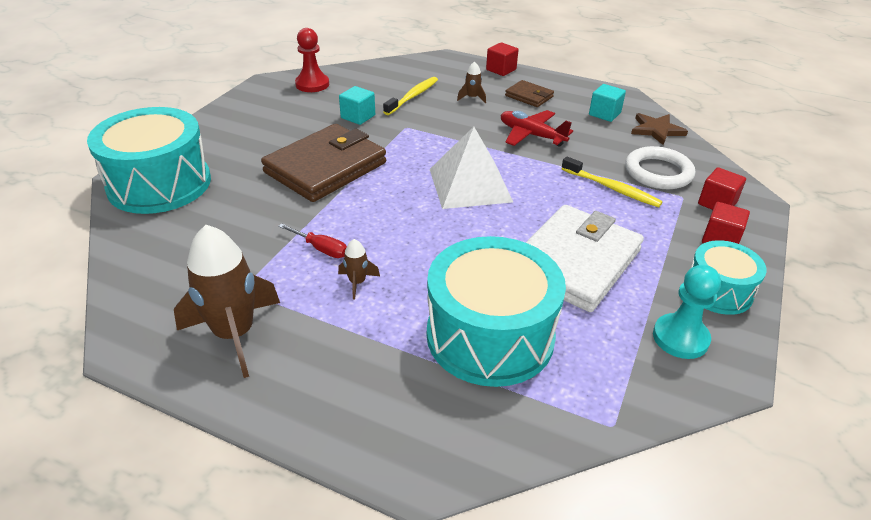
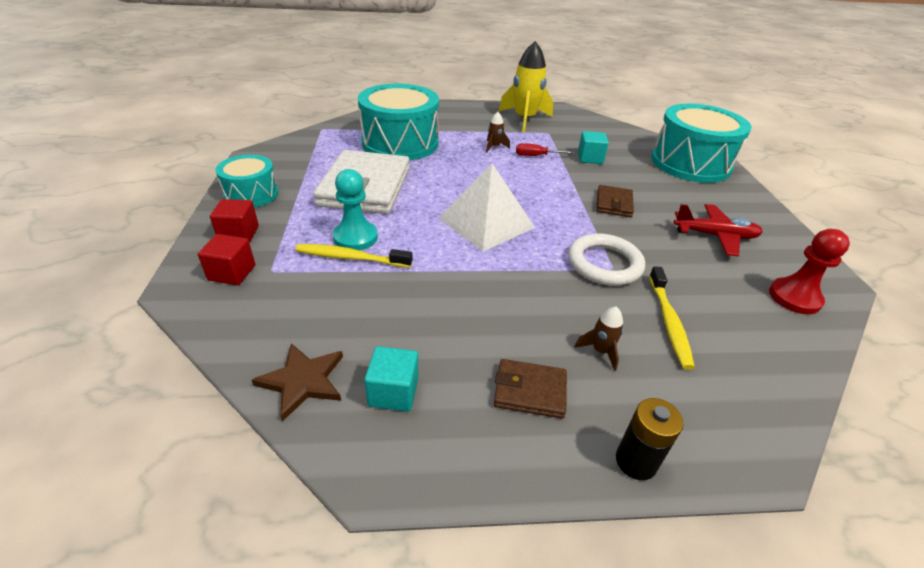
camera: 150 degrees right, 0 degrees up
(234, 334) = (524, 119): brown rocket -> yellow rocket
(325, 168) = (614, 204): brown wallet -> brown wallet, size x0.47
(358, 117) = (673, 265): turquoise cube -> turquoise cube (590, 158)
(501, 70) = (636, 461): red cube -> black battery
(531, 135) = (473, 304): red plane -> red plane (715, 236)
(658, 172) = (299, 295): white ring -> white ring (604, 264)
(680, 338) = (284, 164): turquoise pawn -> turquoise pawn (355, 237)

